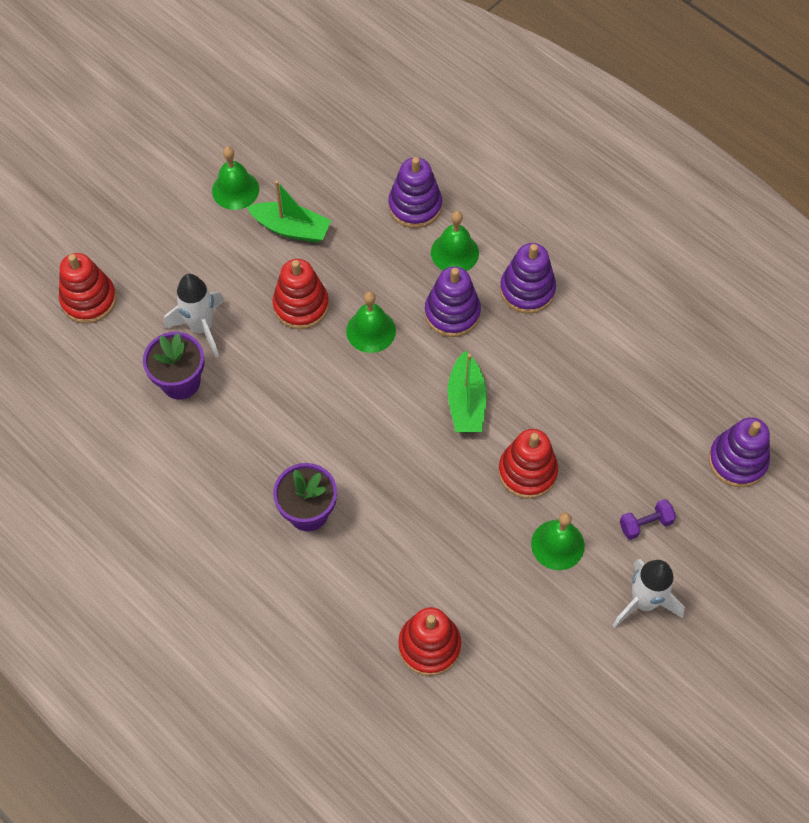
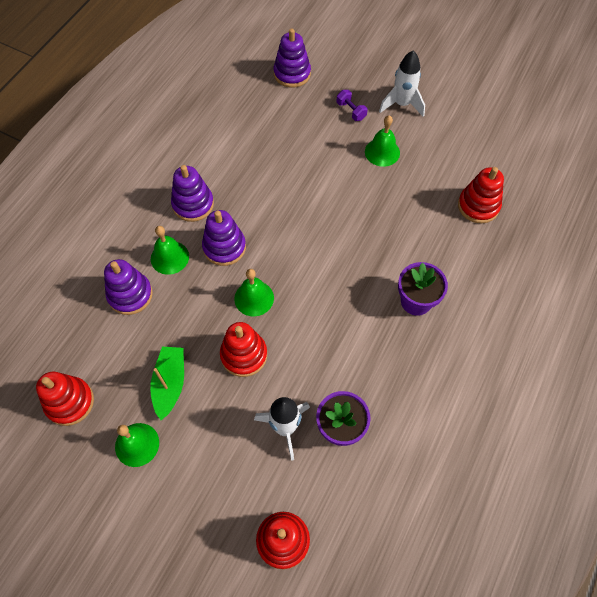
camera: 105 degrees left, 0 degrees up
(466, 402) = (296, 223): green boat -> none
(527, 472) = (337, 177): red stacking toy -> red stacking toy (70, 402)

